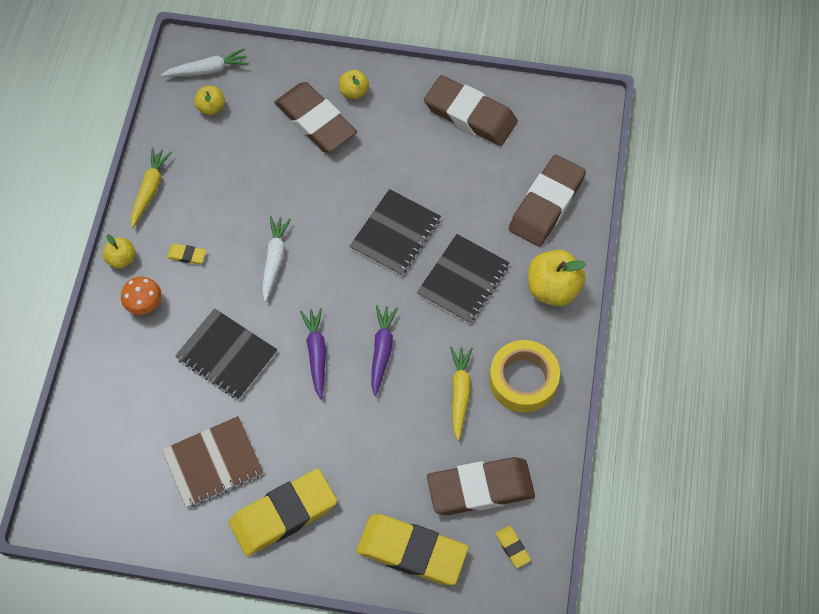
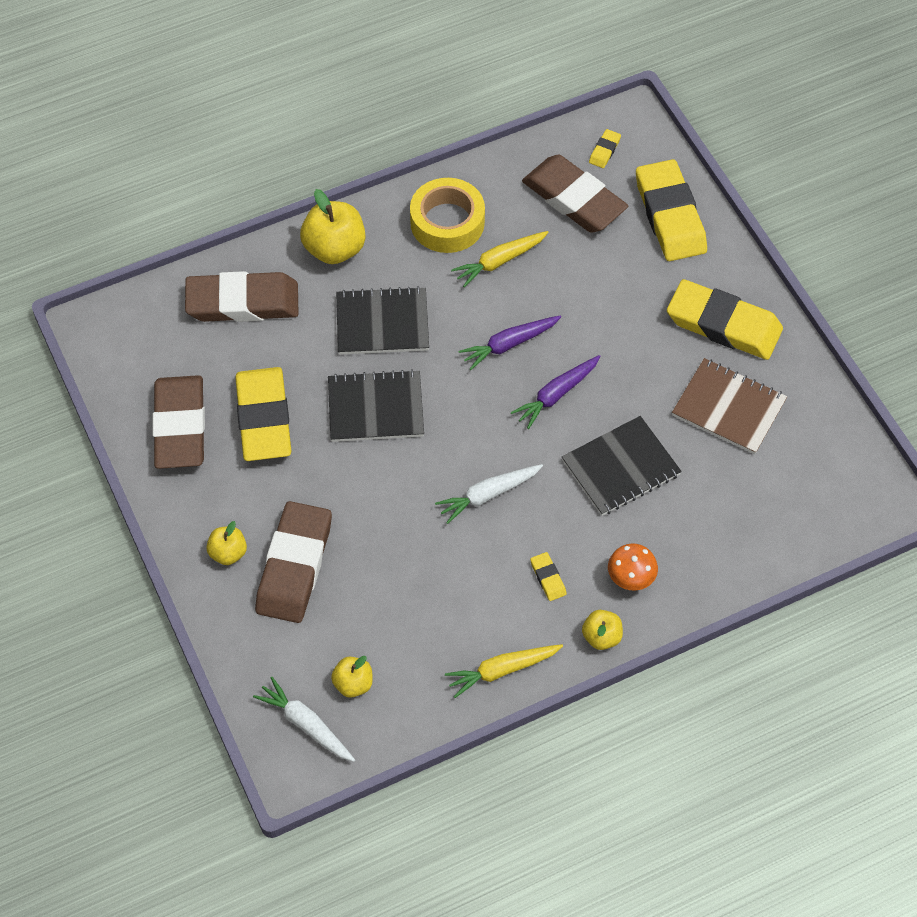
camera: 125 degrees left, 5 degrees down
(226, 355) = (621, 468): black notebook -> black notebook turned 60 degrees clockwise
(439, 164) = (264, 418): none -> yellow eraser

